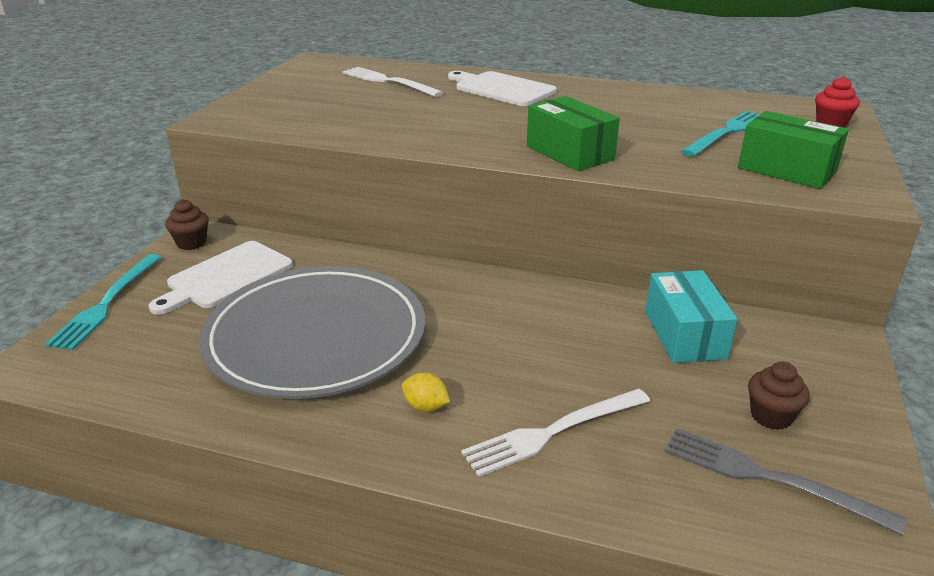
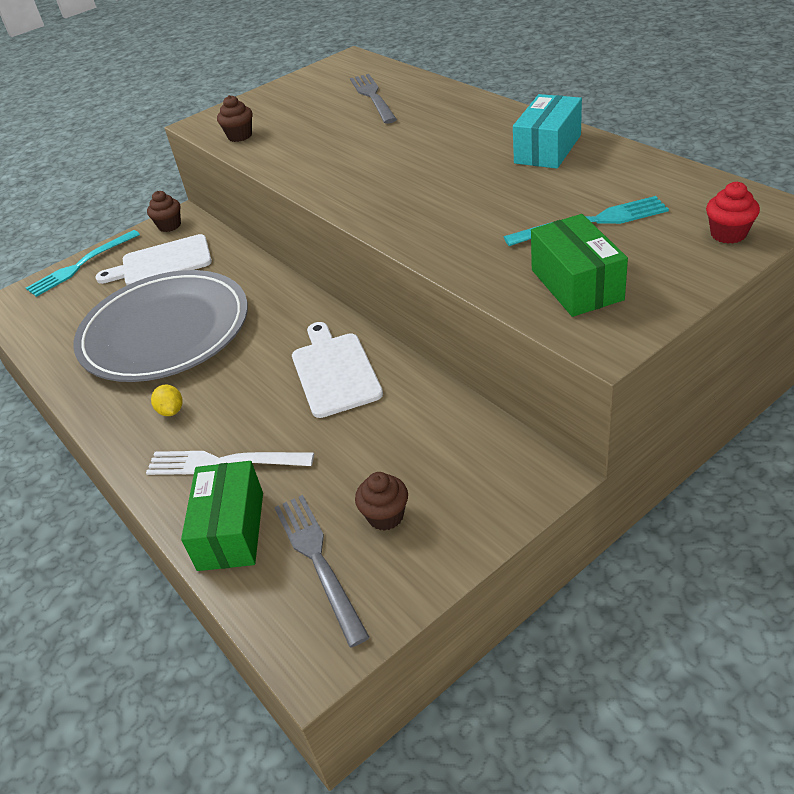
camera: 40 degrees right, 10 degrees up
(283, 123) = (240, 136): none -> brown cupcake
(389, 82) = (373, 97): white fork -> grey fork
(502, 89) = (457, 122): white cutting board -> white cutting board (334, 372)
(569, 153) = (408, 216): green box -> green box (231, 530)
(684, 335) = (412, 420): turquoise box -> turquoise box (547, 149)

